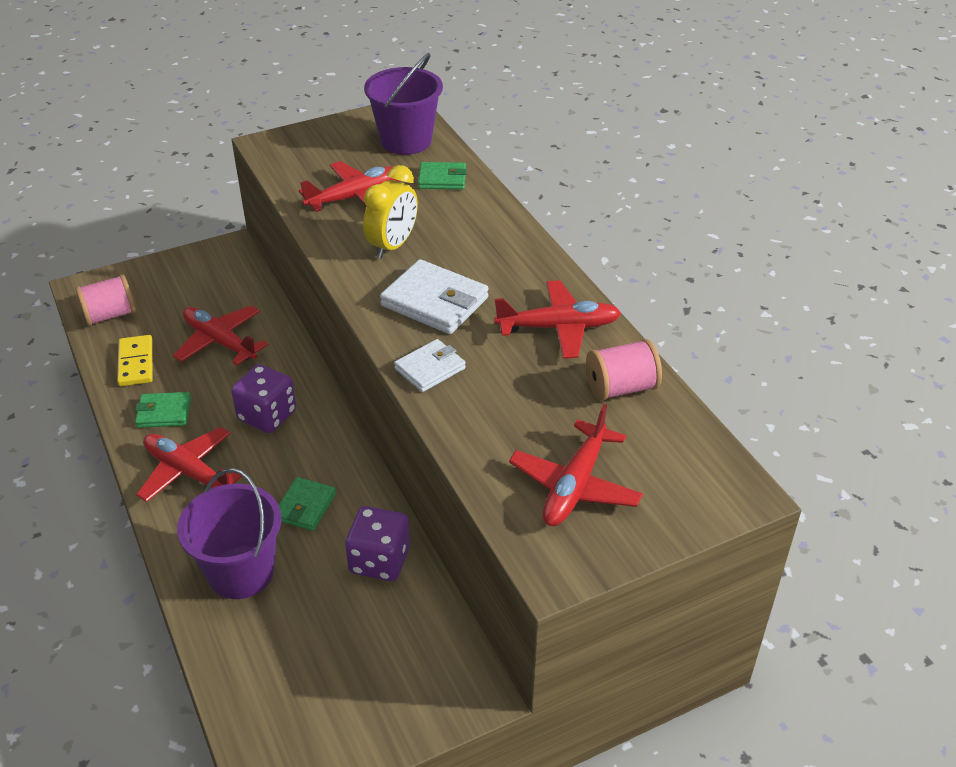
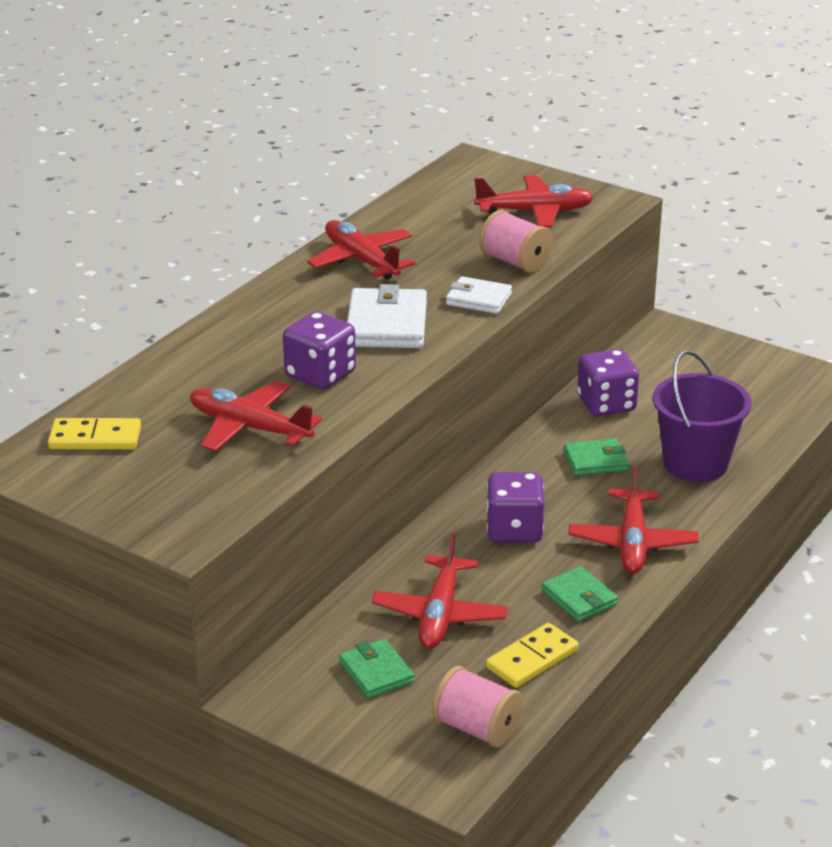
camera: 120 degrees left, 10 degrees down
(392, 246) = (320, 374): yellow clock -> purple dice
(406, 141) = (95, 438): purple bucket -> yellow domino
(442, 179) = (164, 387): green wallet -> green wallet (376, 672)
(621, 388) = (410, 219): pink spool -> pink spool (515, 262)

